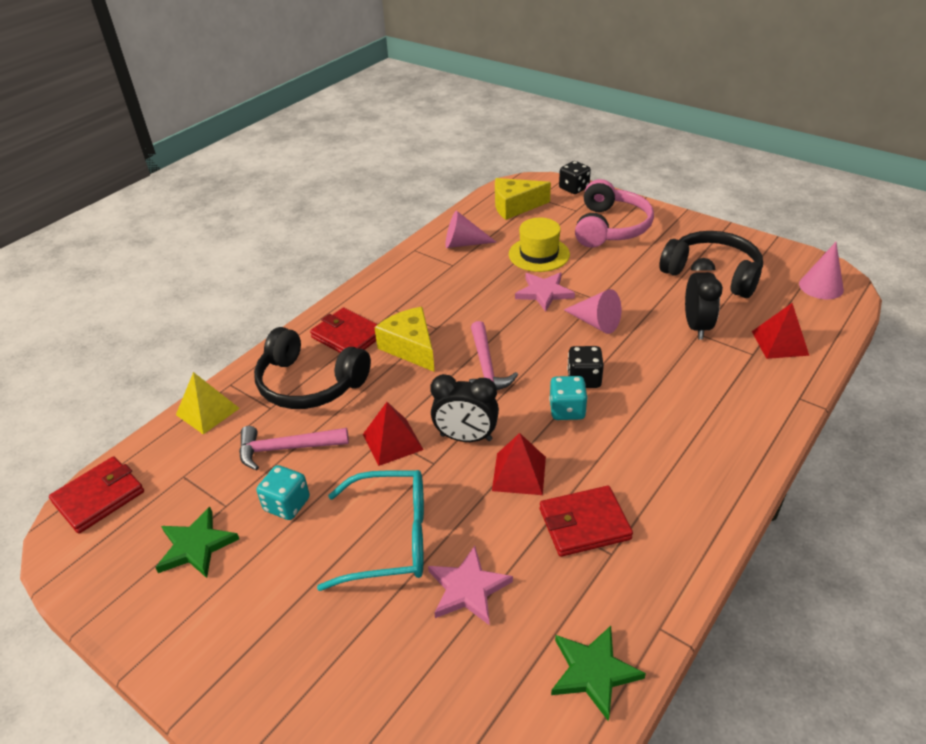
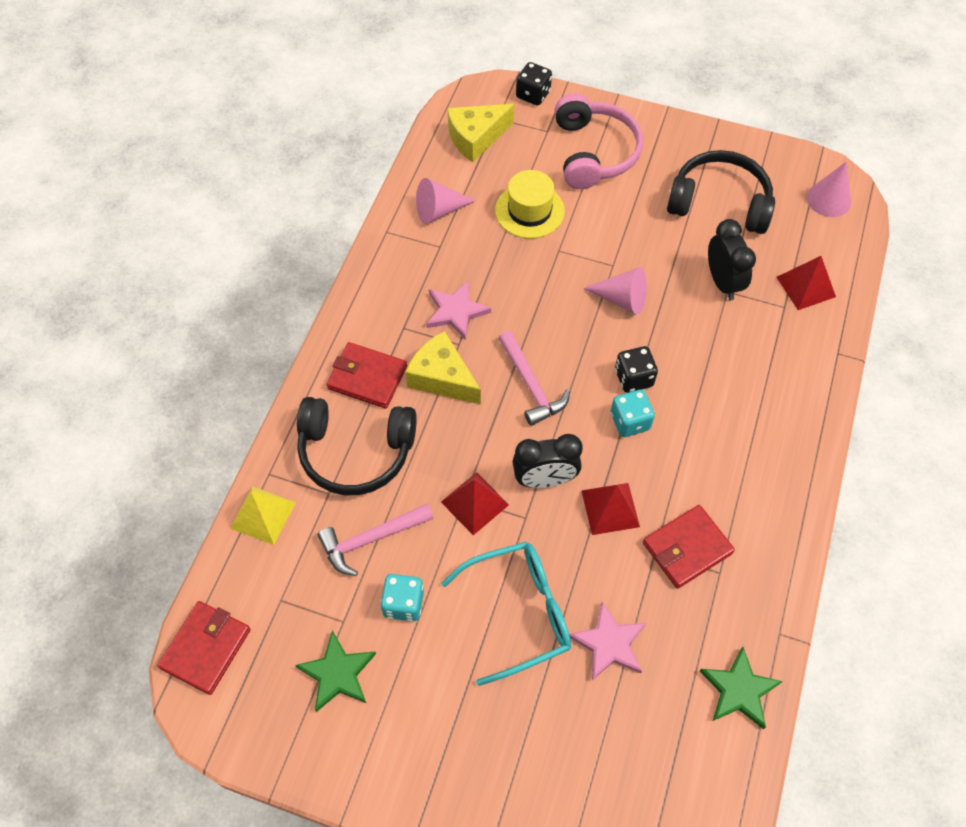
camera: 20 degrees left, 20 degrees up
(544, 293) = (554, 268): pink star -> pink star (456, 311)

